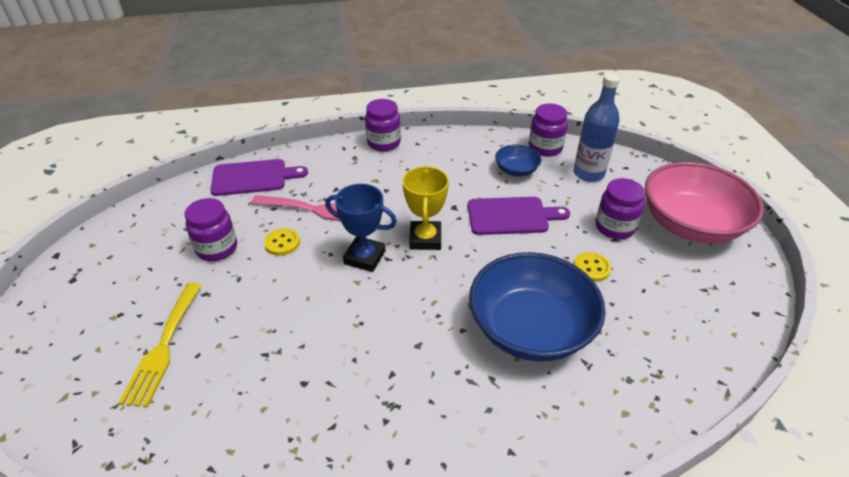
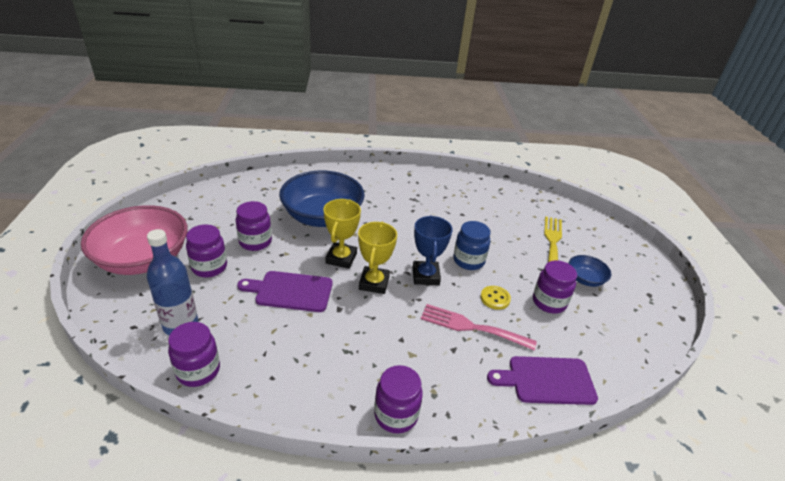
camera: 175 degrees left, 5 degrees down
(306, 289) = (468, 261): none -> blue jar
(364, 257) = (425, 276): blue trophy -> blue trophy turned 60 degrees clockwise
(474, 263) = (341, 258): none -> yellow trophy
(516, 170) = (254, 342): blue bowl -> blue bowl (585, 279)
(591, 268) = (255, 242): yellow button -> purple jar

